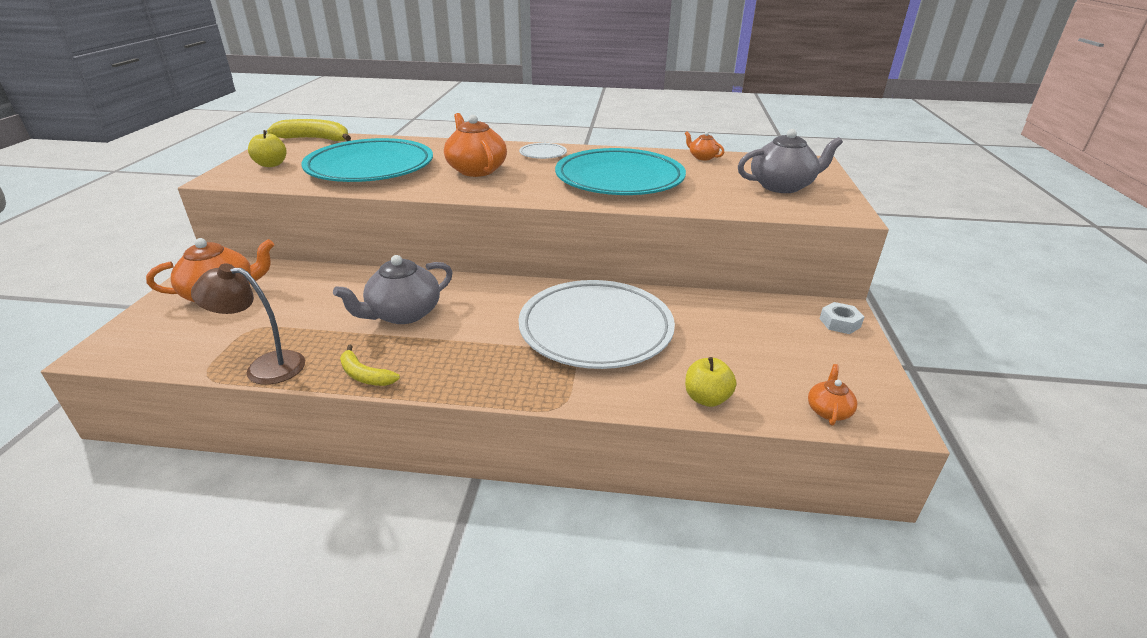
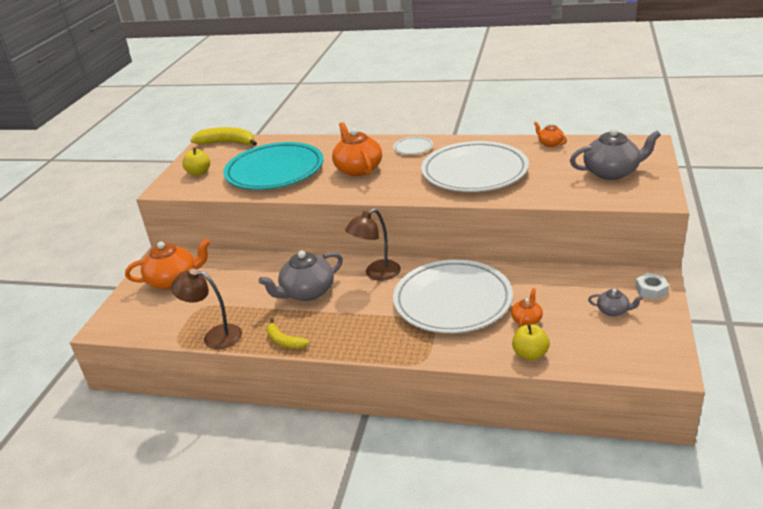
camera: 10 degrees right, 0 degrees up
(496, 295) = (377, 274): none -> brown lamp
(619, 179) = (474, 172): turquoise plate -> white plate
(801, 346) = (613, 311): none -> grey teapot
(828, 410) = (621, 362): orange teapot -> orange teapot (527, 319)

